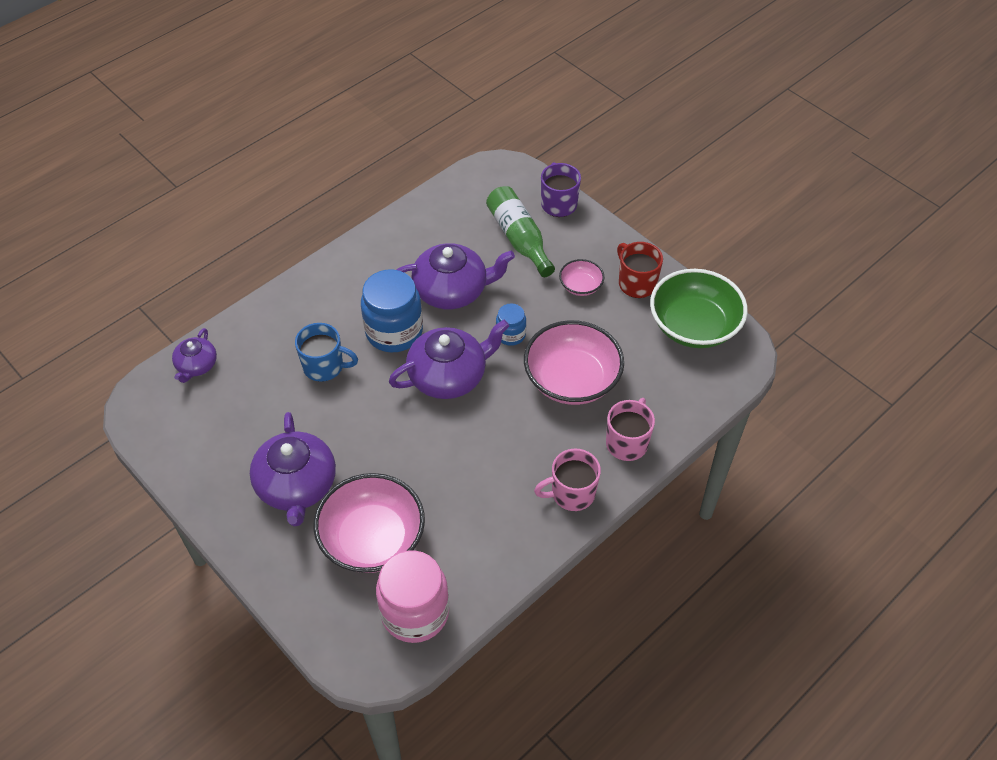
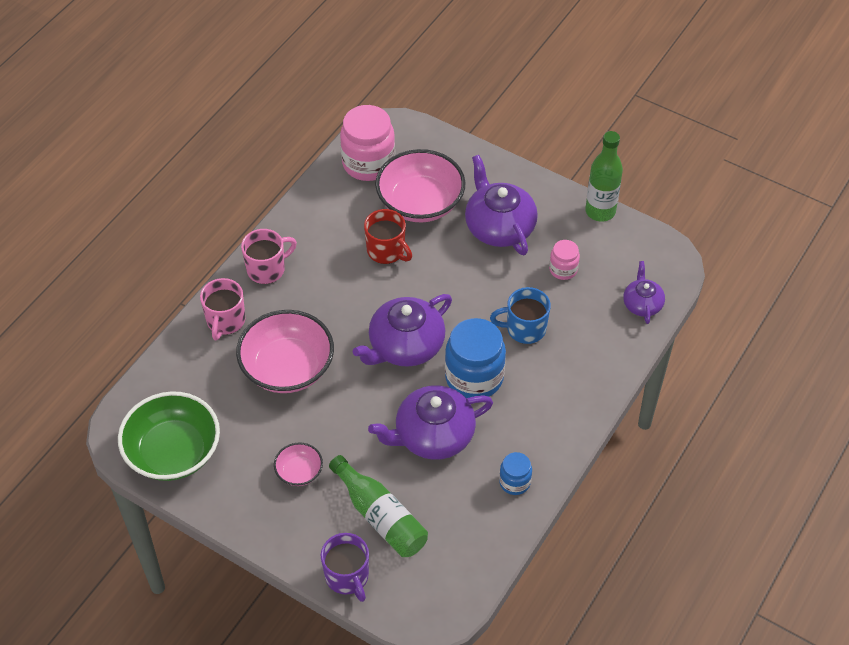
camera: 165 degrees right, 0 degrees up
(176, 478) = (600, 211): none -> green bottle
(254, 419) = (563, 269): none -> pink jar
(510, 335) = (358, 400): blue jar -> blue jar (514, 482)
(636, 283) = (240, 489): red mug -> red mug (386, 251)

